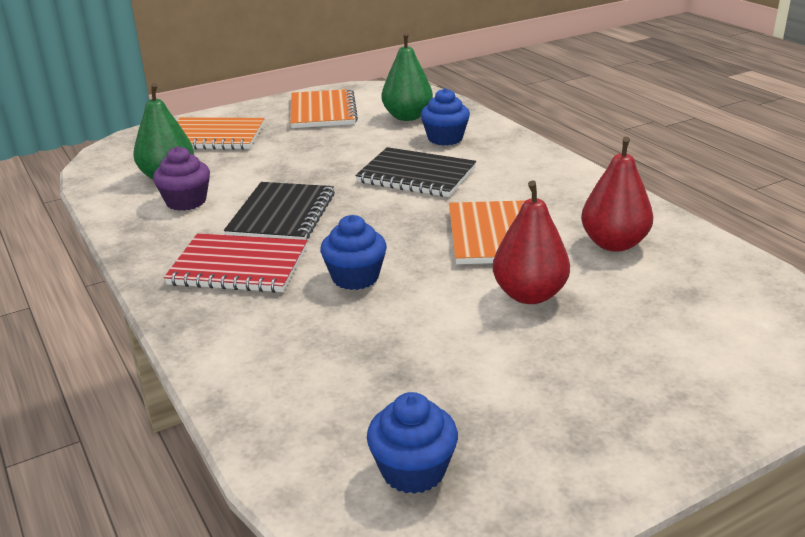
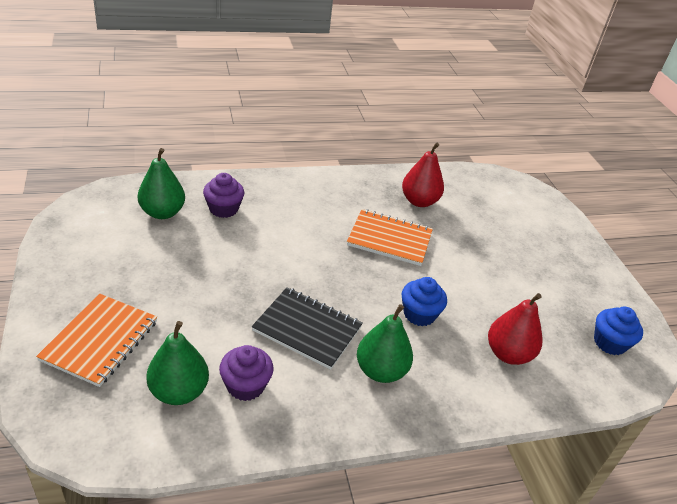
camera: 80 degrees left, 10 degrees up
(238, 266) = (381, 371): red notebook -> green pear
(322, 111) = (102, 254): orange notebook -> none
(416, 175) = (280, 242): black notebook -> none
(445, 138) = (223, 209): blue cupcake -> purple cupcake
(529, 295) = (463, 251): red pear -> red pear (508, 354)

